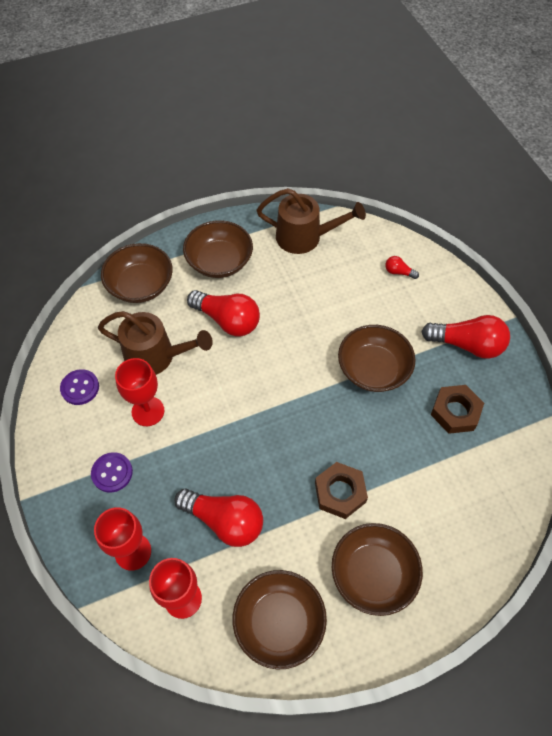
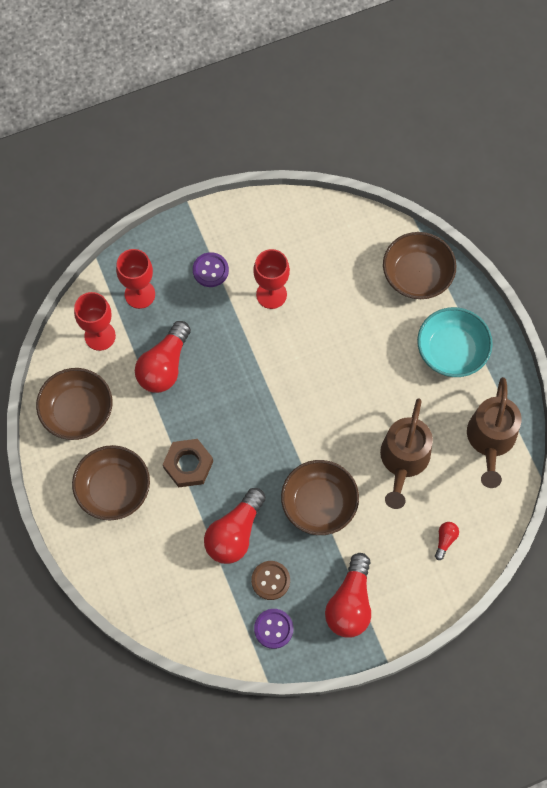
camera: 90 degrees right, 10 degrees up
(80, 388) = (296, 233): purple button -> purple button (273, 629)
(157, 356) = (331, 297): brown watering can -> brown watering can (403, 461)
(219, 261) = (451, 350): brown bowl -> turquoise bowl
(227, 320) = (375, 361): red light bulb -> red light bulb (234, 533)
(455, 412) = (270, 580): brown nut -> brown button

